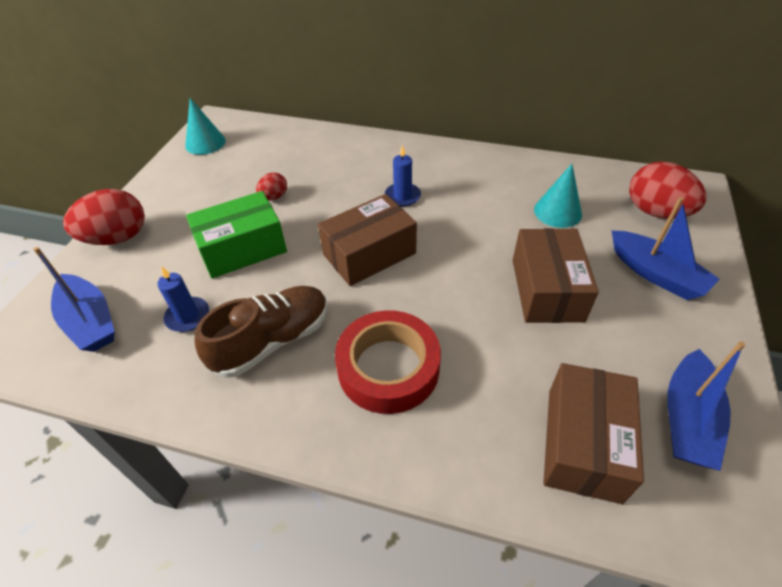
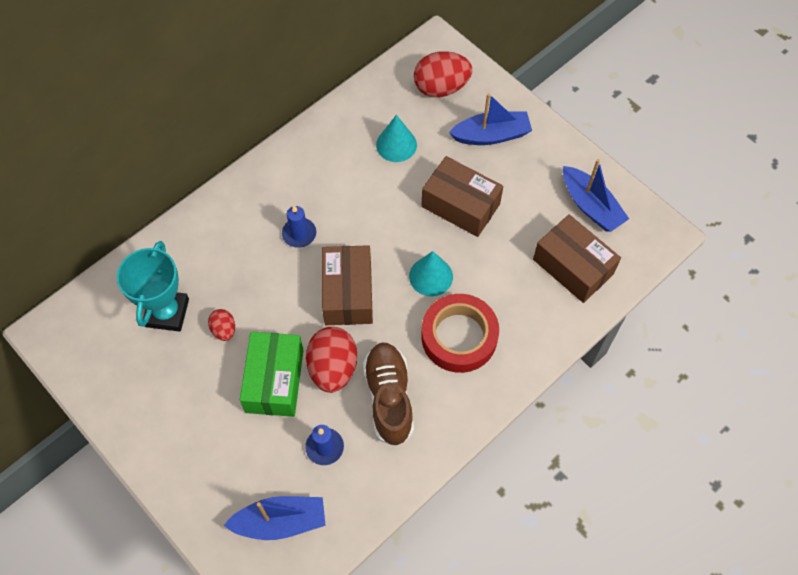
camera: 60 degrees left, 15 degrees up
(117, 238) = (184, 477): red egg -> red egg (333, 368)
(205, 143) = (85, 355): turquoise cone -> turquoise cone (431, 276)
(268, 162) = (167, 313): none -> turquoise trophy

